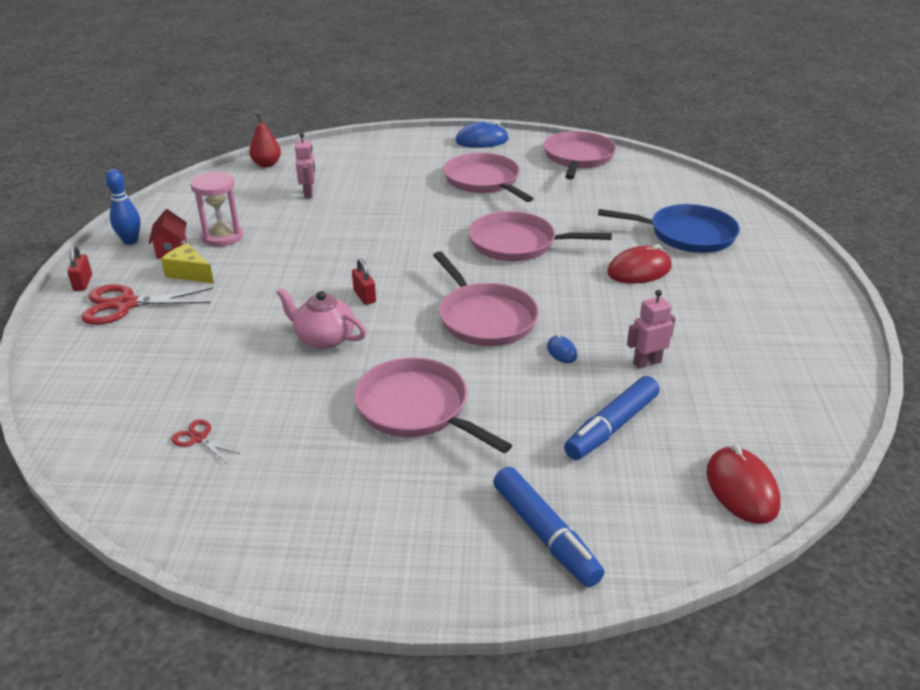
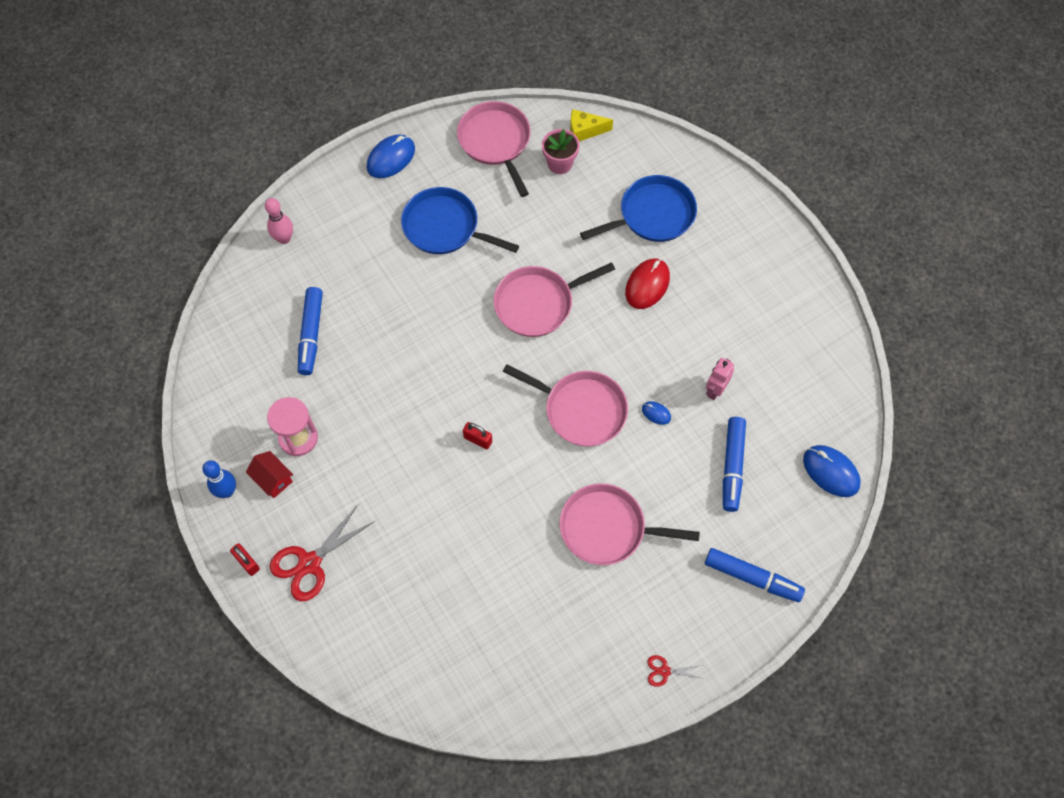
camera: 35 degrees left, 30 degrees up
(189, 273) = (319, 498): yellow cheese -> yellow cheese (584, 131)
(199, 438) = (497, 644): red scissors -> red scissors (664, 671)
(267, 164) = (229, 312): red pear -> none
(308, 193) = (311, 334): pink robot -> blue marker
(324, 338) = (490, 502): pink teapot -> none
(353, 148) = (284, 238): none -> pink bowling pin
(484, 181) = (444, 227): pink pan -> blue pan
(623, 183) = (559, 163): none -> pink flower pot
(741, 488) = (831, 472): red mouse -> blue mouse

